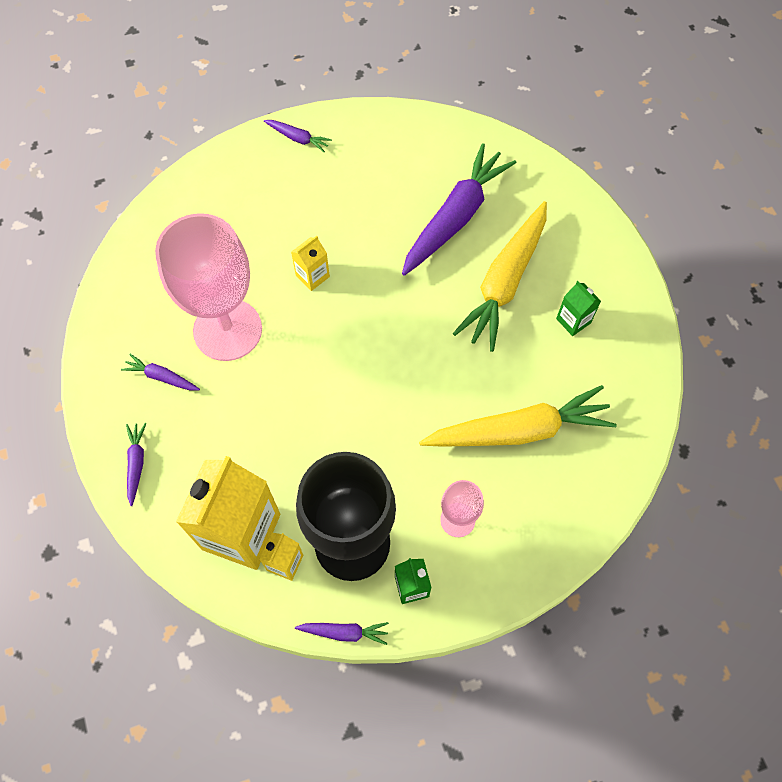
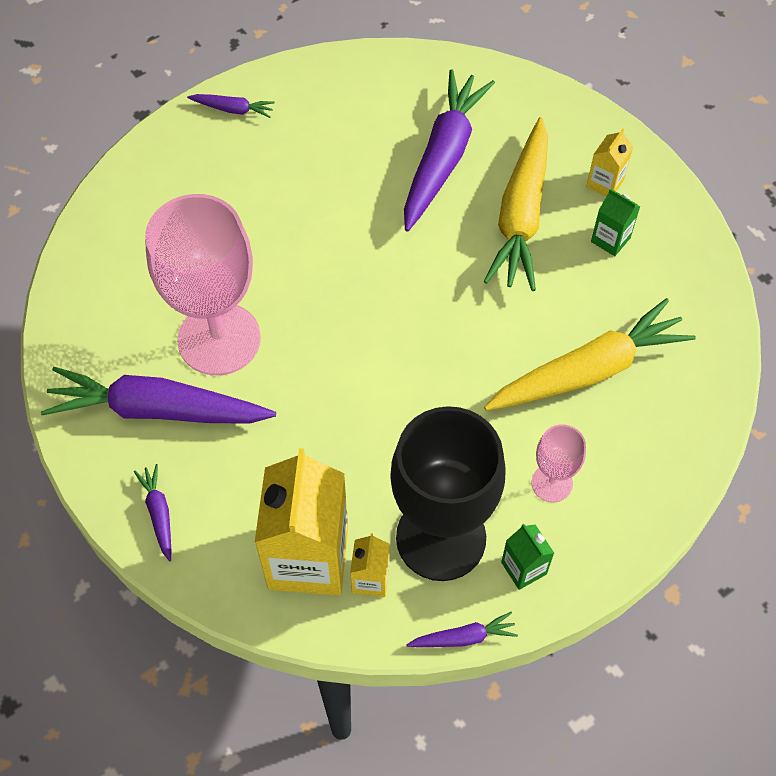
camera: 15 degrees left, 5 degrees down
(162, 377) = (157, 410): purple carrot -> purple carrot, size x2.28
(312, 276) = (299, 257): yellow carton -> yellow carton (605, 183)

